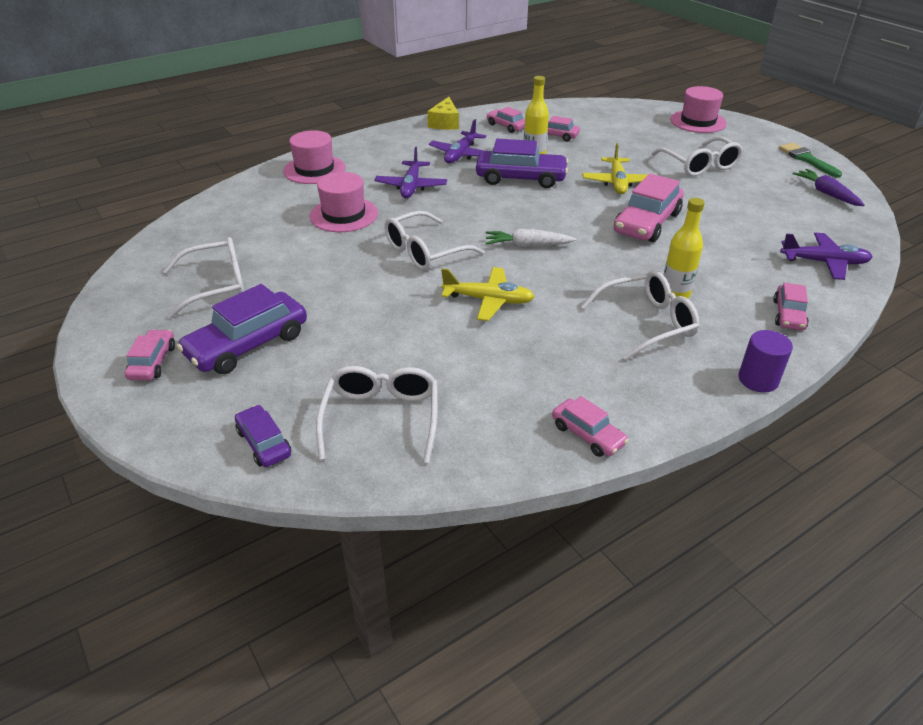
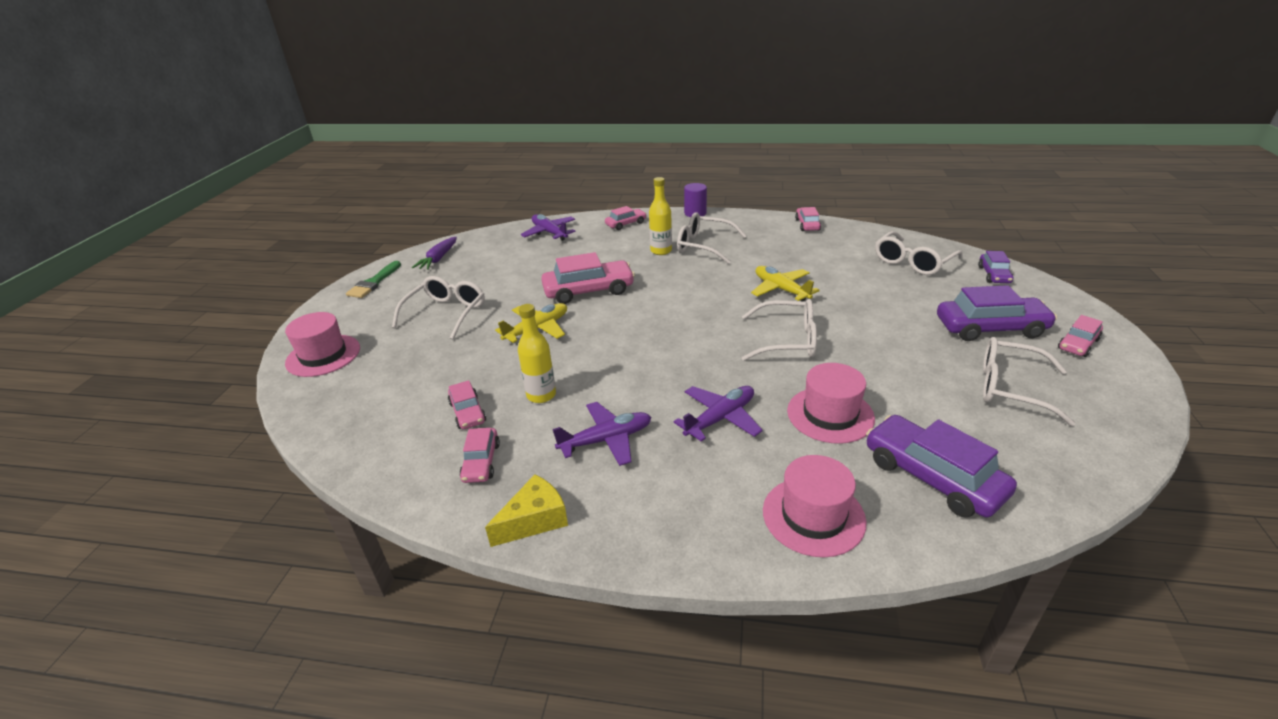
camera: 135 degrees left, 5 degrees down
(520, 178) = (602, 373): purple car -> purple car (932, 477)
(527, 245) = (700, 311): white carrot -> none

